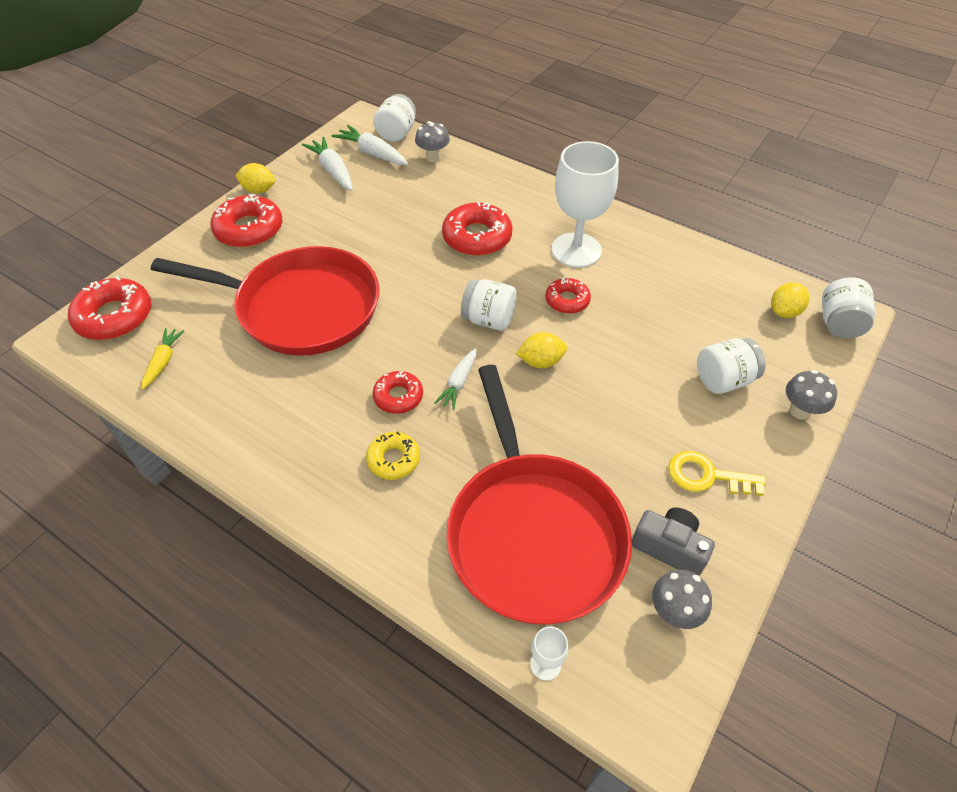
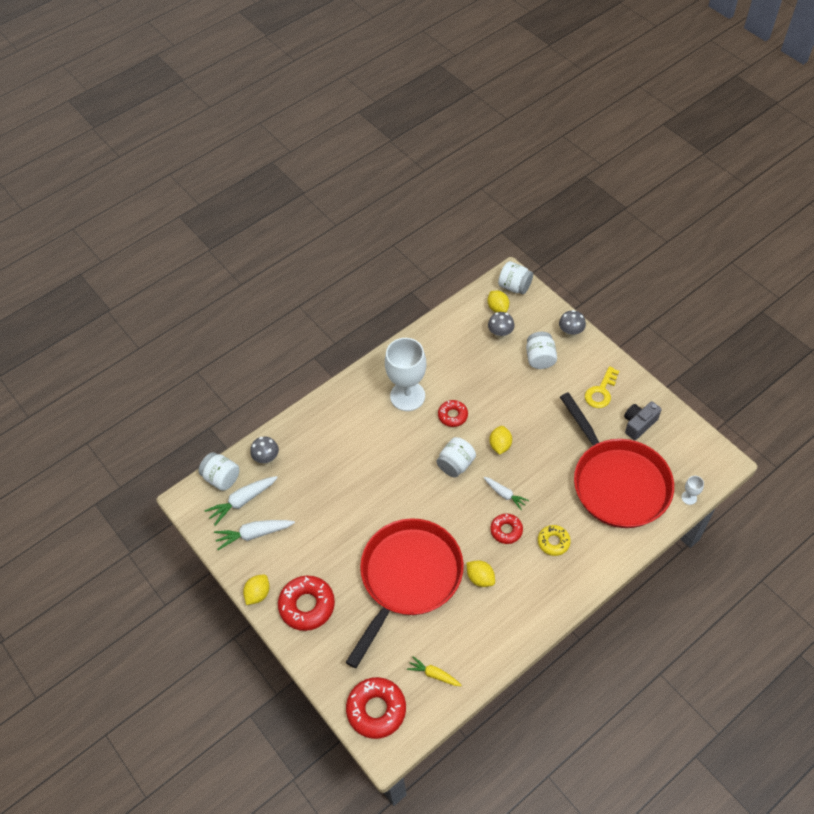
camera: 70 degrees left, 5 degrees up
(314, 382) = (480, 578): none -> yellow lemon
(477, 237) = (373, 451): red donut -> none
(533, 533) = (618, 483): red pan -> red pan turned 60 degrees clockwise
(674, 612) = (673, 435): grey mushroom -> grey mushroom (500, 334)

